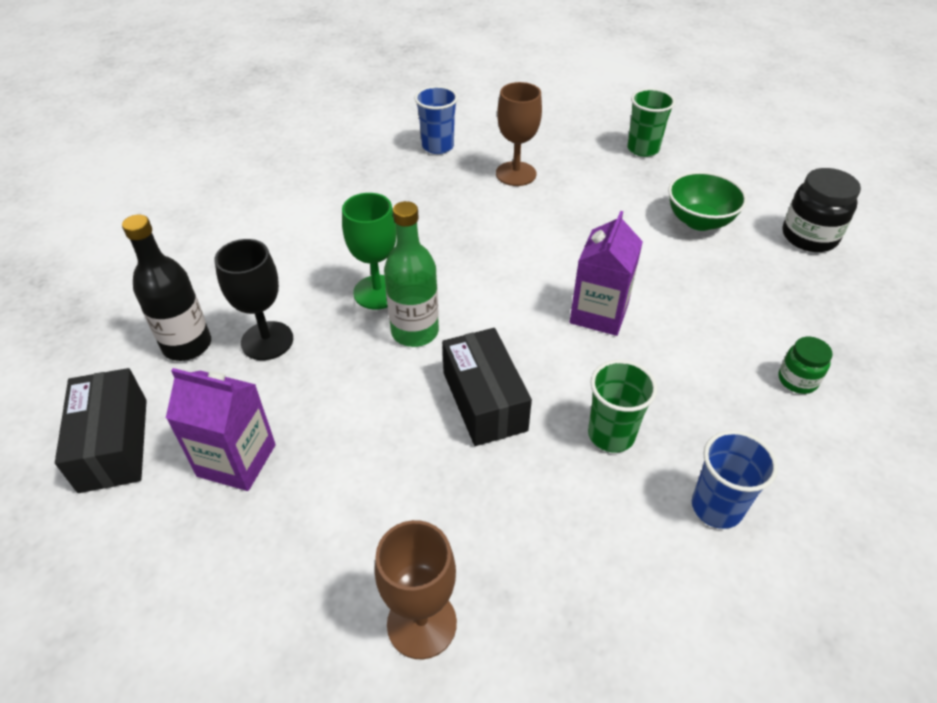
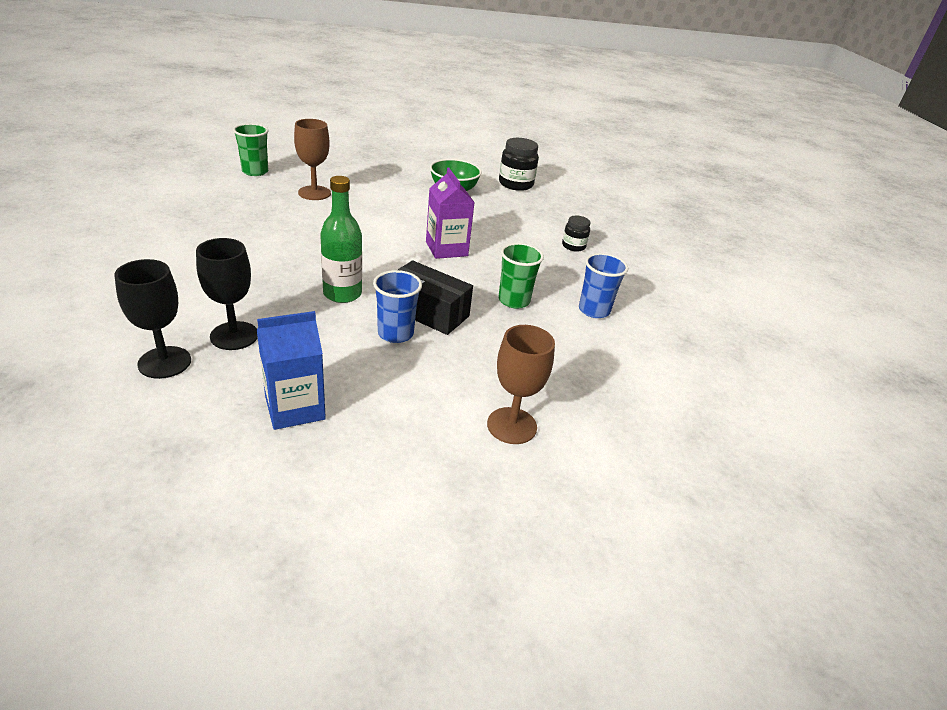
camera: 45 degrees left, 10 degrees down
(113, 444) = (174, 444): black box -> none
(187, 345) = (164, 362): black bottle -> black goblet
(236, 460) = (295, 408): purple carton -> blue carton
(377, 292) = (289, 282): green goblet -> none
(438, 146) = (237, 190): blue cup -> blue cup (395, 334)
(643, 149) = (383, 163): green cup -> green cup (255, 171)
(797, 380) = (573, 246): green jar -> black jar

